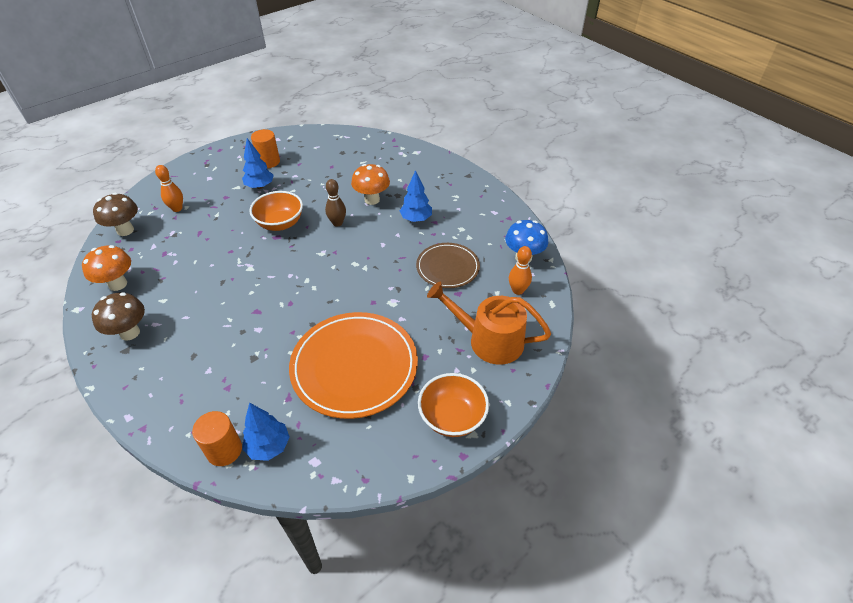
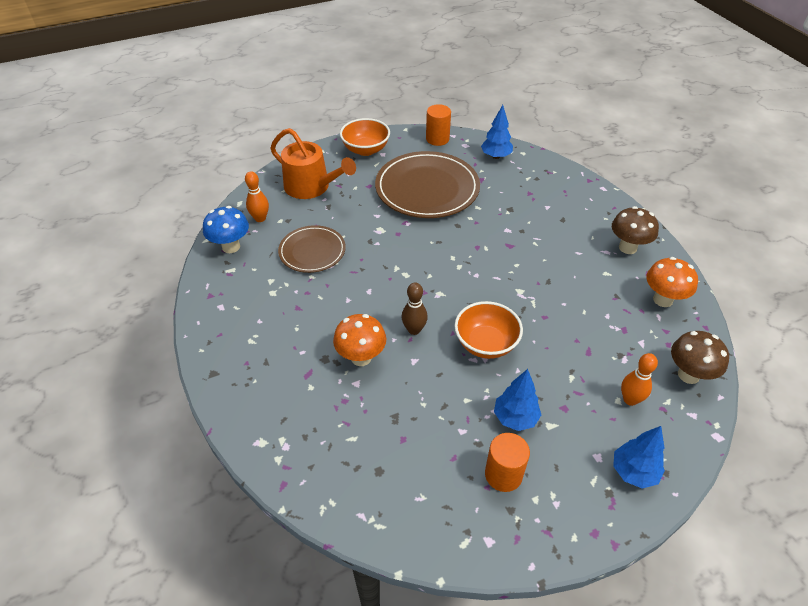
camera: 165 degrees left, 0 degrees up
(224, 450) = (526, 159): orange cylinder -> orange cylinder (437, 139)
(354, 366) = (427, 189): orange plate -> brown plate
(416, 219) = (317, 315): blue tree -> blue tree (633, 472)

